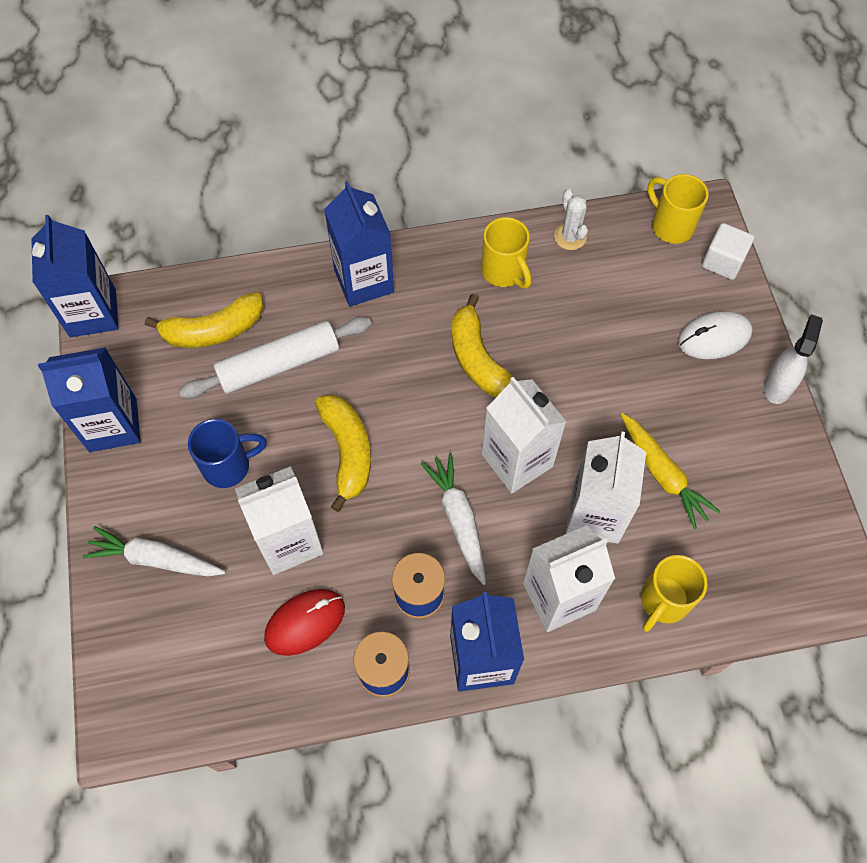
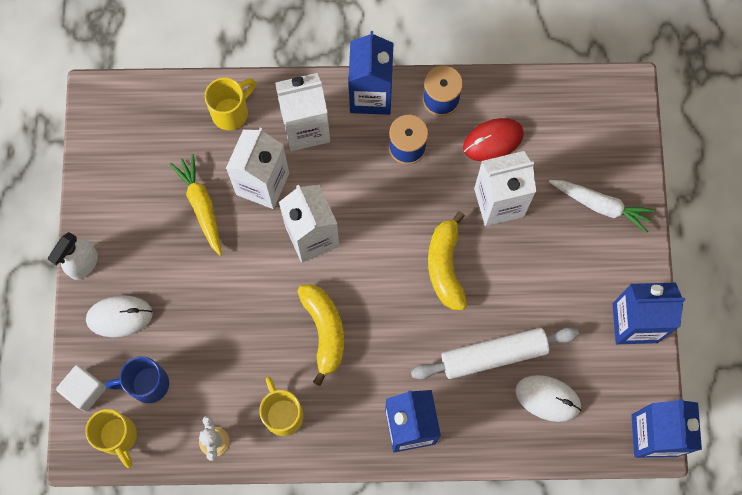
camera: 170 degrees left, 10 degrees up
(213, 330) = (548, 398): yellow banana -> white mouse
(228, 466) = (541, 270): blue mug -> blue mug (147, 384)
(458, 519) = (367, 197): white carrot -> none

